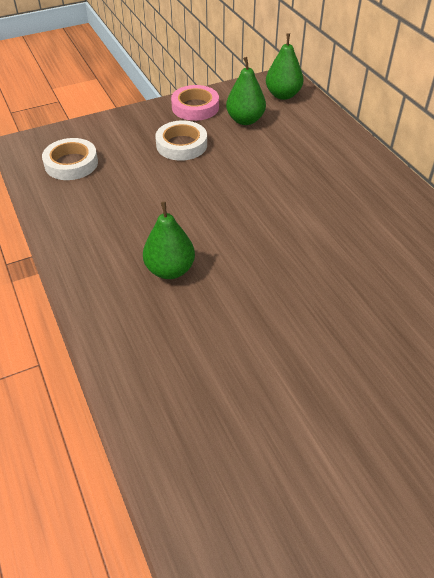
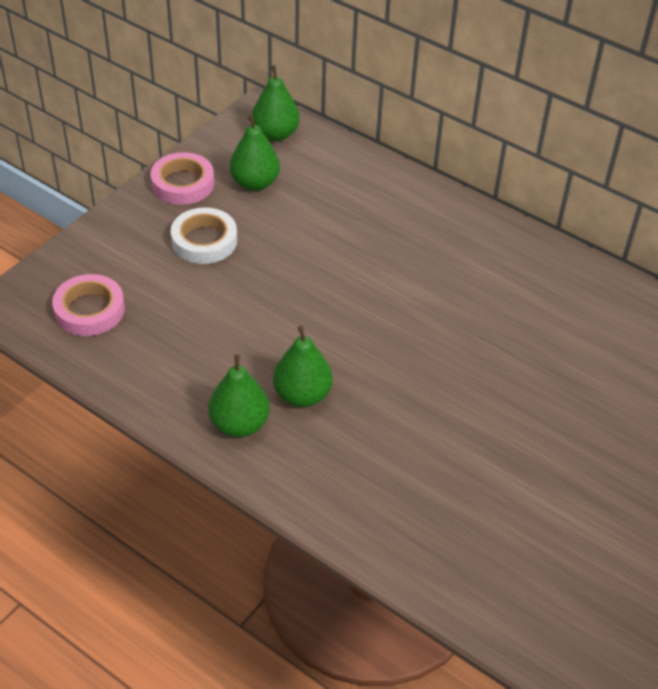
camera: 30 degrees left, 0 degrees up
(71, 163) = (89, 310): white tape -> pink tape
(108, 273) = (239, 424): none -> green pear

